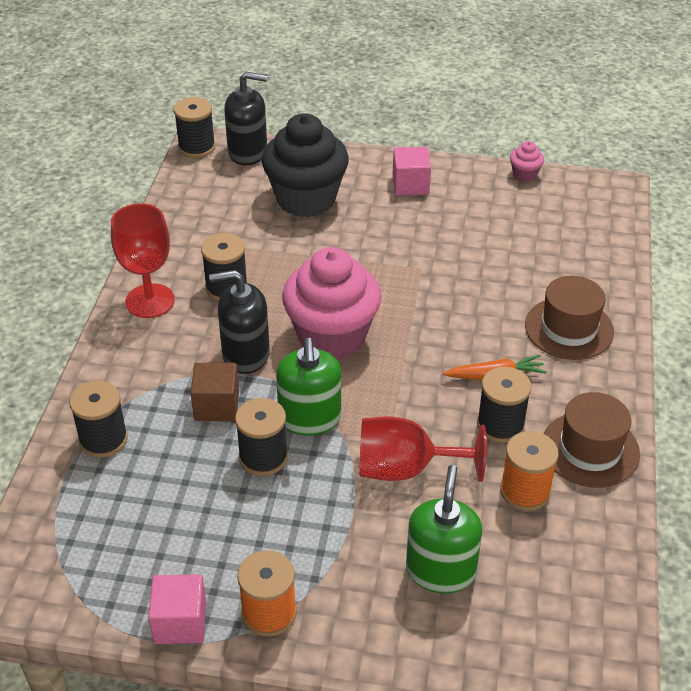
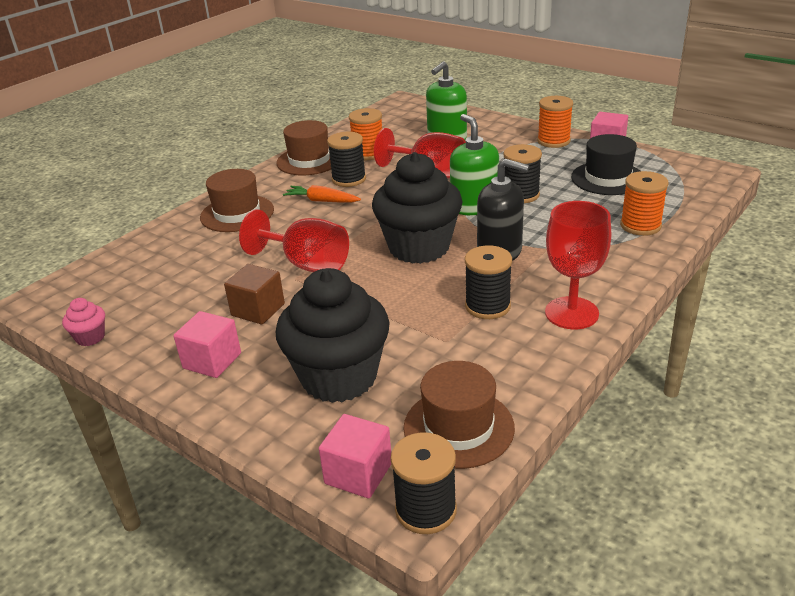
camera: 150 degrees left, 10 degrees down
(103, 439) = (640, 226): black spool -> orange spool
(161, 529) = (607, 178): none -> black hat
(200, 191) = (458, 427): none -> brown hat
(216, 406) = (541, 226): brown cube -> brown cube (258, 310)
(248, 152) = (358, 473): black soap dispenser -> pink cube
(310, 418) = (474, 206): green soap dispenser -> green soap dispenser turned 45 degrees counterclockwise
(332, 337) = (419, 247): pink cupcake -> black cupcake
(425, 285) = (307, 264): none -> red goblet

